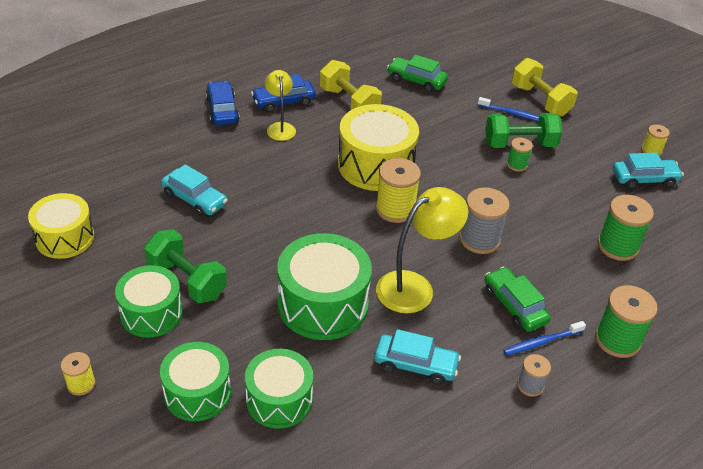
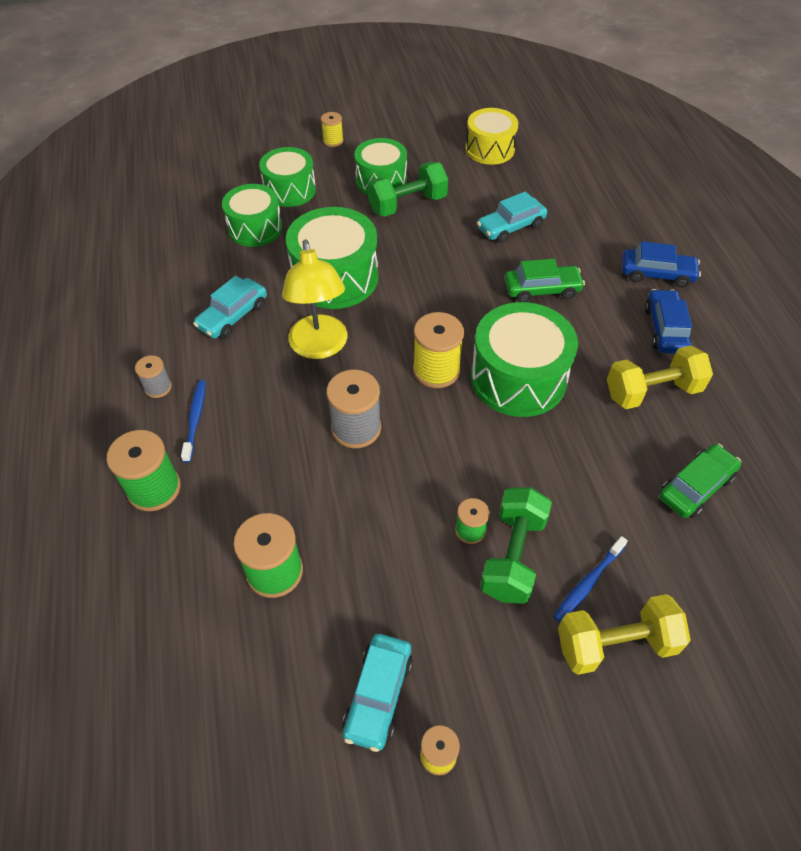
camera: 115 degrees right, 10 degrees up
(280, 127) = (613, 313): yellow lamp -> none
(376, 165) = (518, 378): yellow drum -> green drum
(514, 306) = (250, 417): green car -> green car (542, 290)

